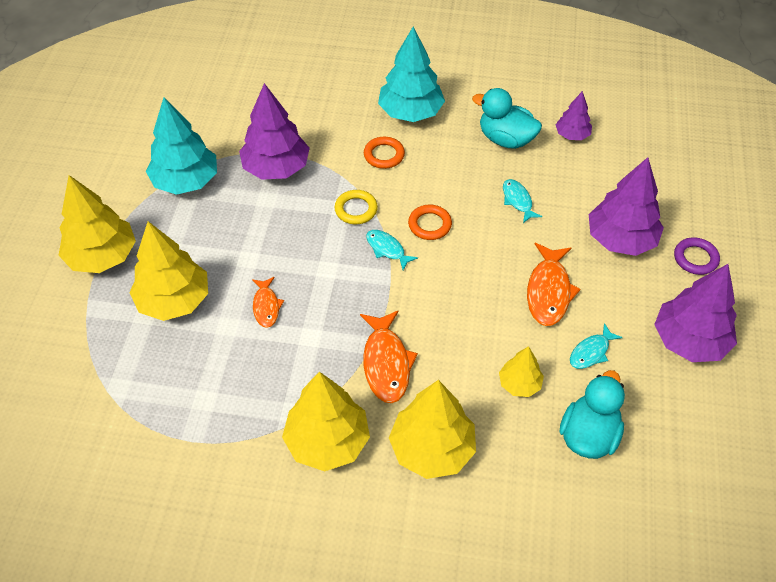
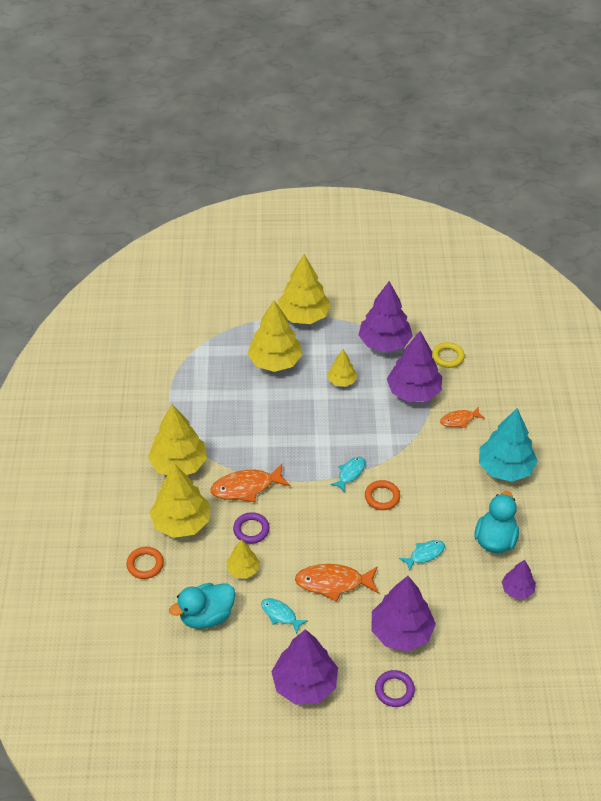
camera: 80 degrees right, 5 degrees down
(186, 181) = (384, 343): turquoise tree -> purple tree
(235, 234) = (341, 381): none -> yellow tree
(266, 306) = (281, 411): orange fish -> orange fish (459, 420)
(356, 209) = (385, 448): yellow ring -> yellow ring (448, 357)
(384, 155) = (449, 457): orange ring -> orange ring (145, 564)
(457, 366) = (251, 530): none -> purple ring
(588, 435) = (206, 616): turquoise duck -> turquoise duck turned 135 degrees clockwise

